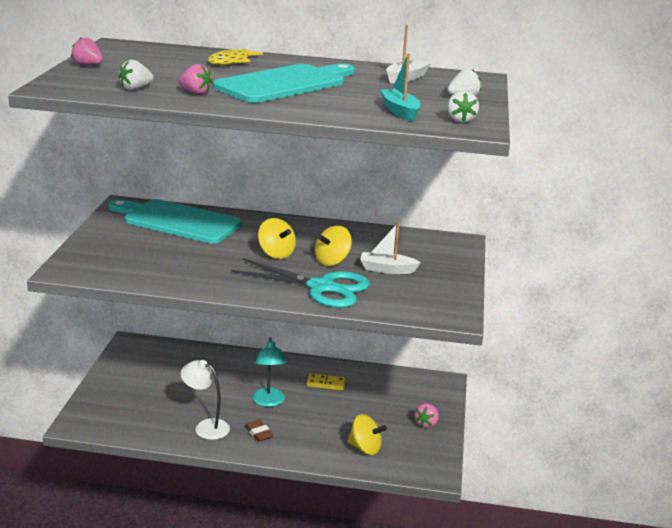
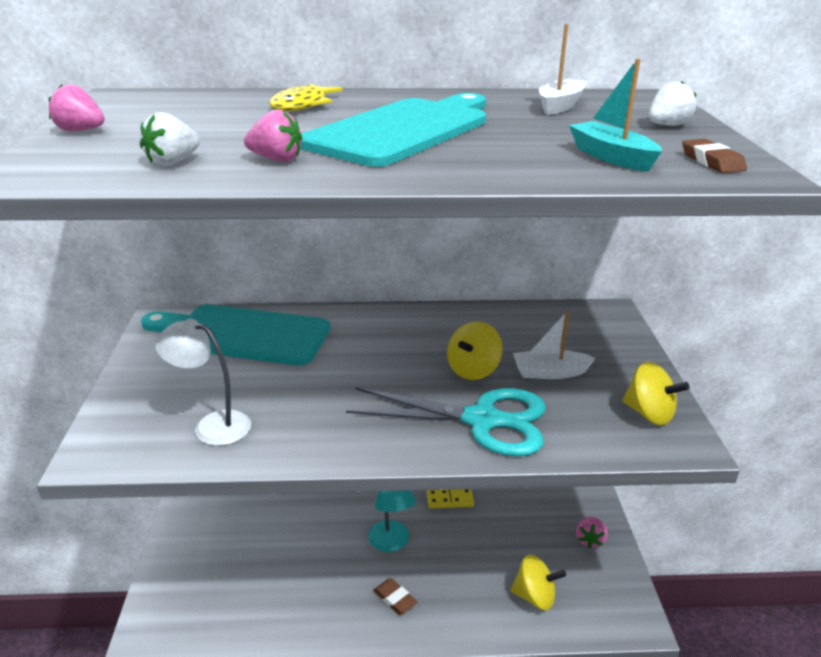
camera: 10 degrees left, 5 degrees up
(206, 427) = (323, 603): white lamp -> white lamp (212, 425)
(276, 254) = (394, 369): yellow spinning top -> yellow spinning top (649, 414)
(460, 120) = (712, 161): white strawberry -> brown eraser

